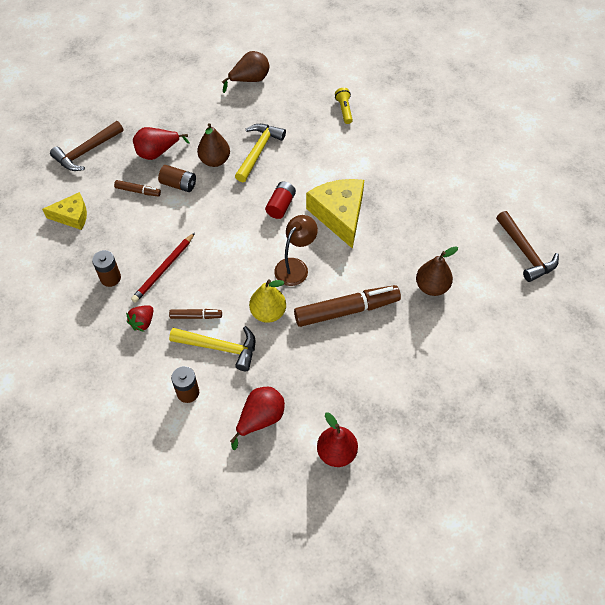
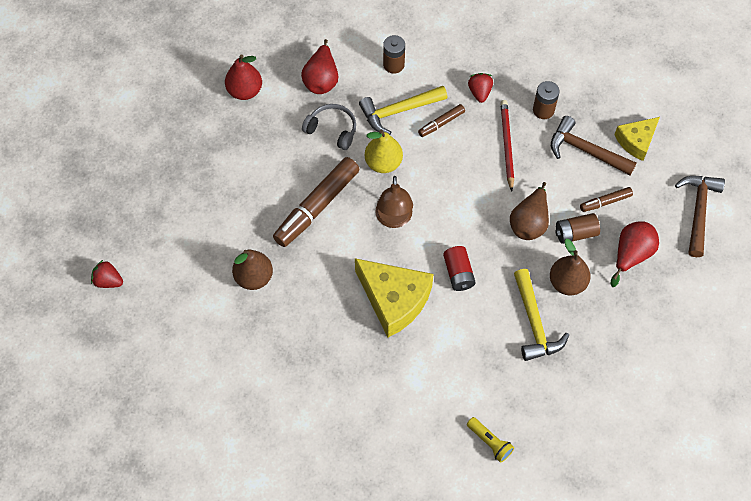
camera: 145 degrees right, 5 degrees up
(250, 80) = (629, 414): brown pear -> brown pear (529, 223)
(287, 366) = (332, 130): none -> grey headphones
(525, 252) = (182, 374): brown hammer -> brown hammer (586, 150)
(552, 351) = (108, 281): none -> red strawberry

